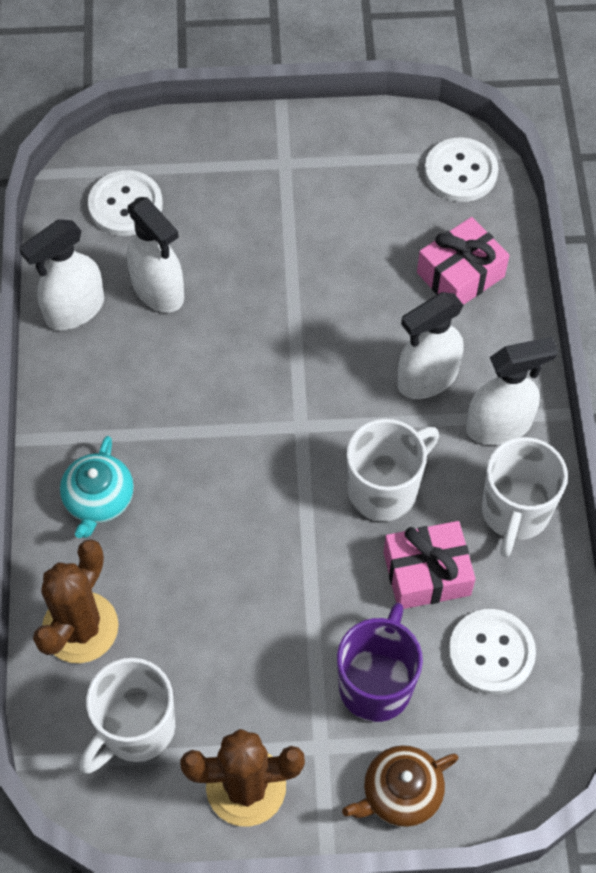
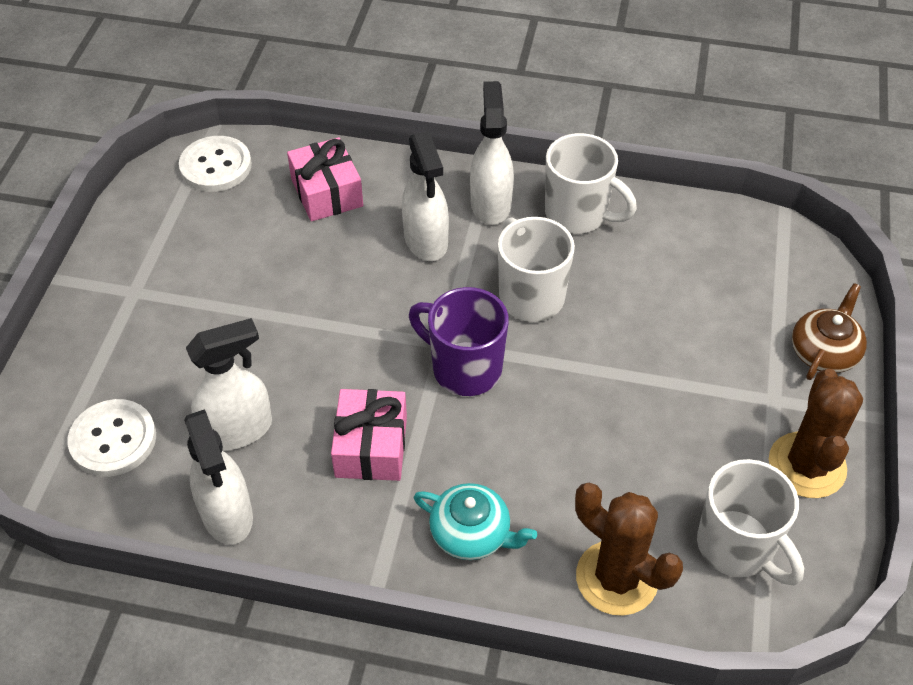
camera: 75 degrees left, 10 degrees down
(376, 684) = (720, 345): purple mug -> purple mug (464, 368)
(400, 793) = (824, 351): brown teapot -> brown teapot turned 135 degrees counterclockwise
(426, 574) = (621, 286): pink gift -> pink gift (371, 446)
(491, 652) = (705, 261): white button -> none

